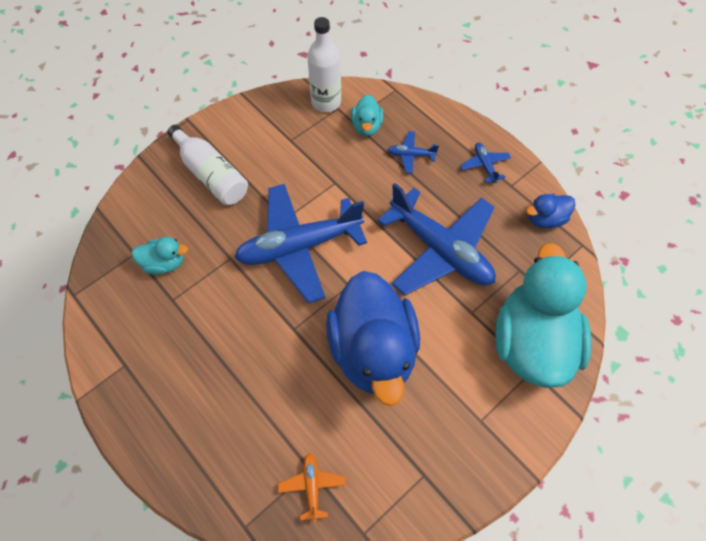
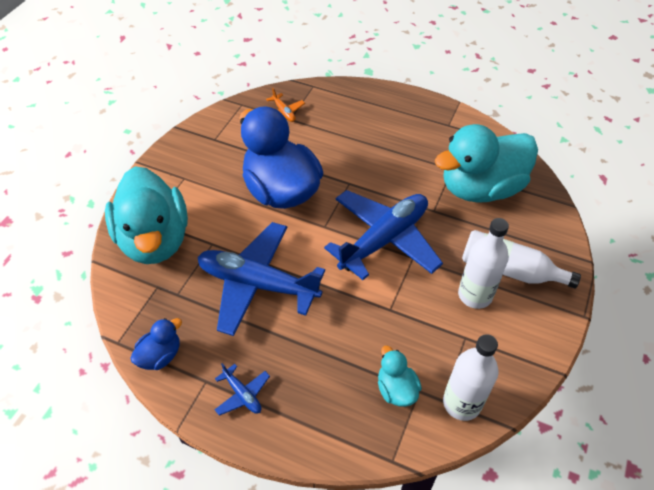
camera: 155 degrees right, 10 degrees down
(164, 263) = (480, 188): turquoise duck -> turquoise duck, size x2.26
(257, 166) = (475, 295): none -> white bottle
(411, 155) = (329, 373): blue plane -> none

